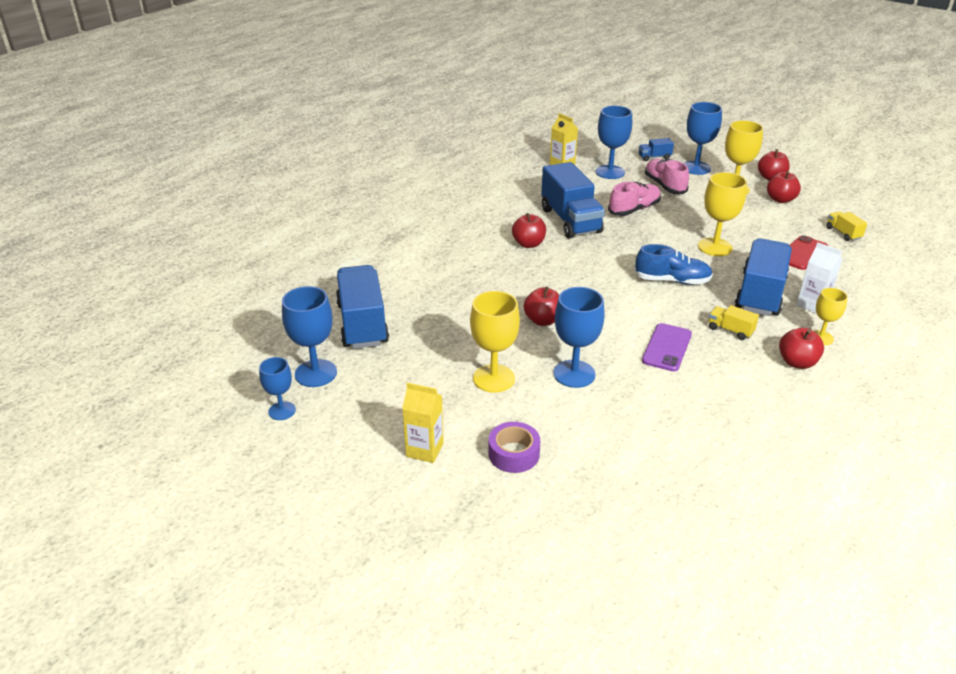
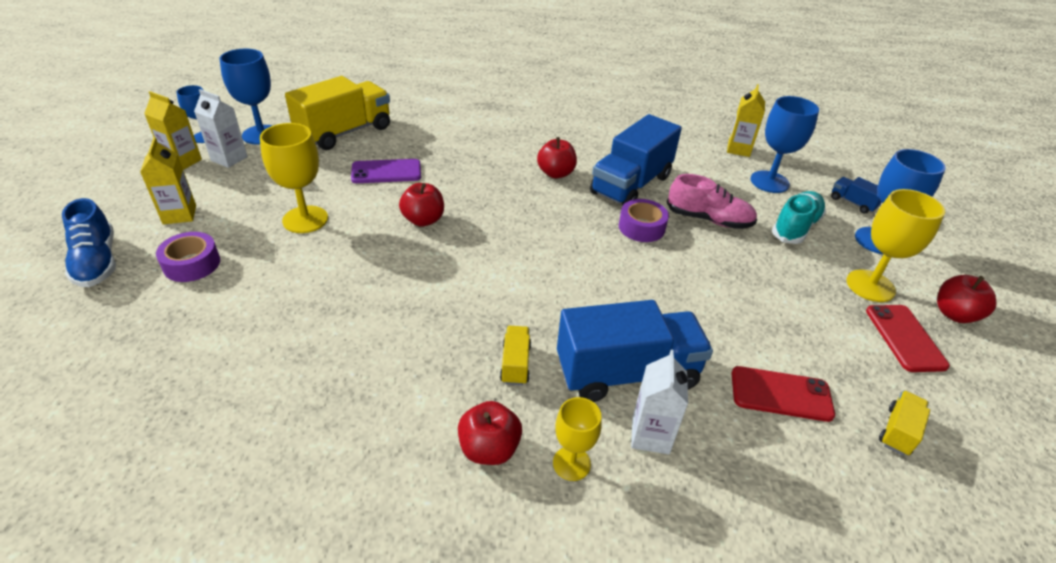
camera: 55 degrees right, 5 degrees up
(321, 433) = (183, 161): none -> yellow carton
(345, 402) = (229, 159): none -> white carton
(362, 324) = (345, 132): blue truck -> yellow truck
(574, 374) = (342, 265): blue goblet -> none
(623, 236) = (641, 227): none -> purple tape
(664, 185) = (795, 227): pink shoe -> turquoise shoe
(667, 347) = (437, 318): purple phone -> purple phone (386, 172)
(672, 280) = (583, 287): blue shoe -> blue shoe (97, 262)
(715, 247) = (699, 304): yellow goblet -> none
(780, 199) = (905, 338): red apple -> red phone

